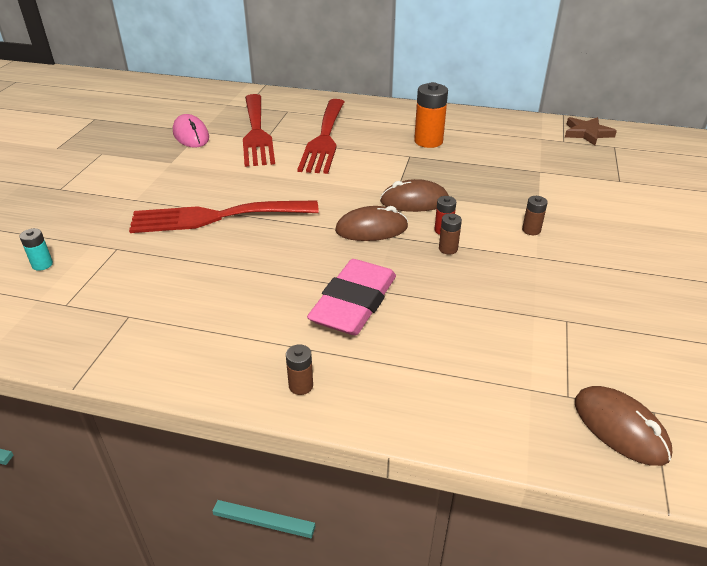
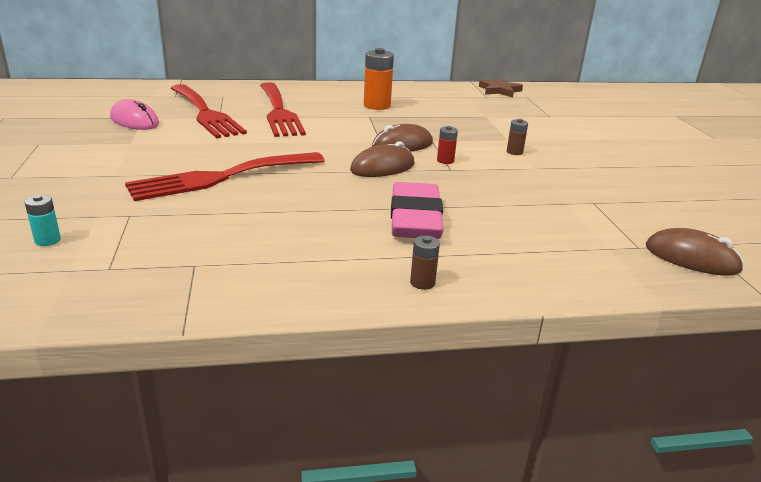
camera: 25 degrees left, 10 degrees down
(448, 249) = (460, 172): brown battery -> none

